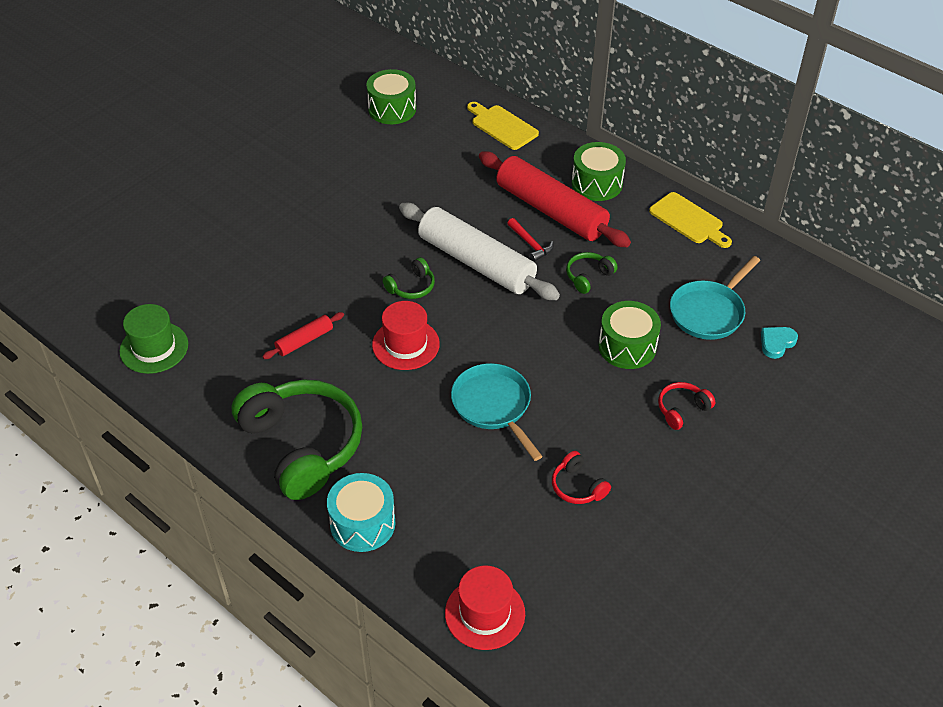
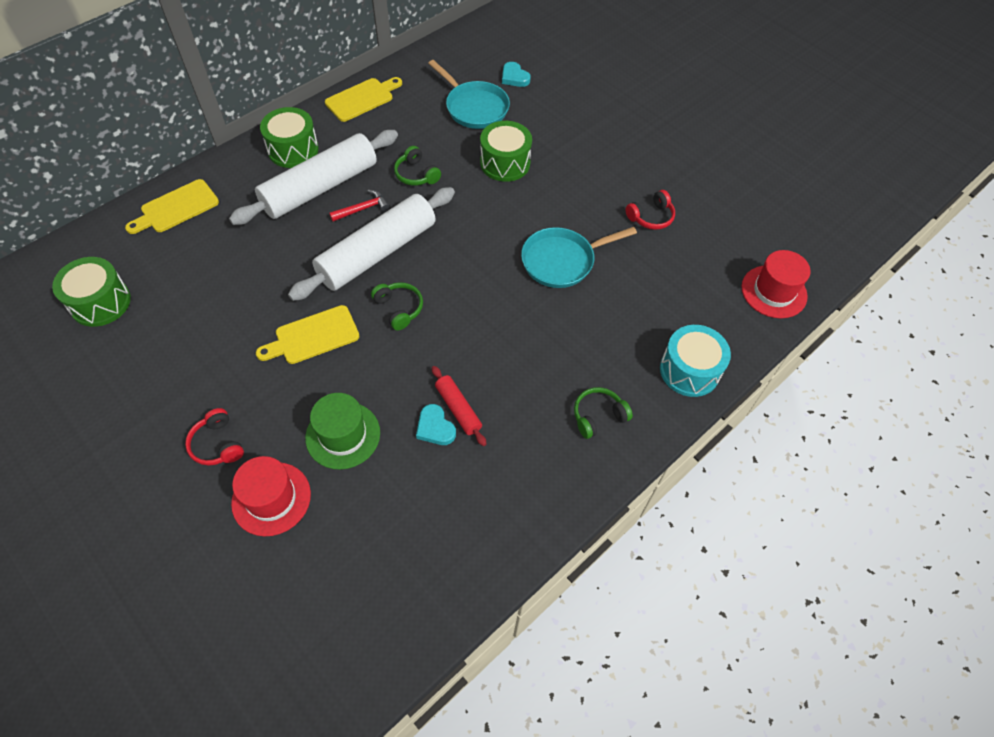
camera: 85 degrees left, 10 degrees up
(154, 348) = (444, 568): green hat -> green hat (343, 435)
(284, 327) = (435, 427): none -> turquoise heart
(302, 445) = (598, 416): green headphones -> green headphones, size x0.43
(373, 235) = (313, 336): none -> yellow cutting board
(406, 344) = (477, 320): red hat -> red hat (271, 498)
(551, 210) = (320, 187): red rolling pin -> white rolling pin
(682, 410) = (576, 142): red headphones -> red headphones (217, 444)

